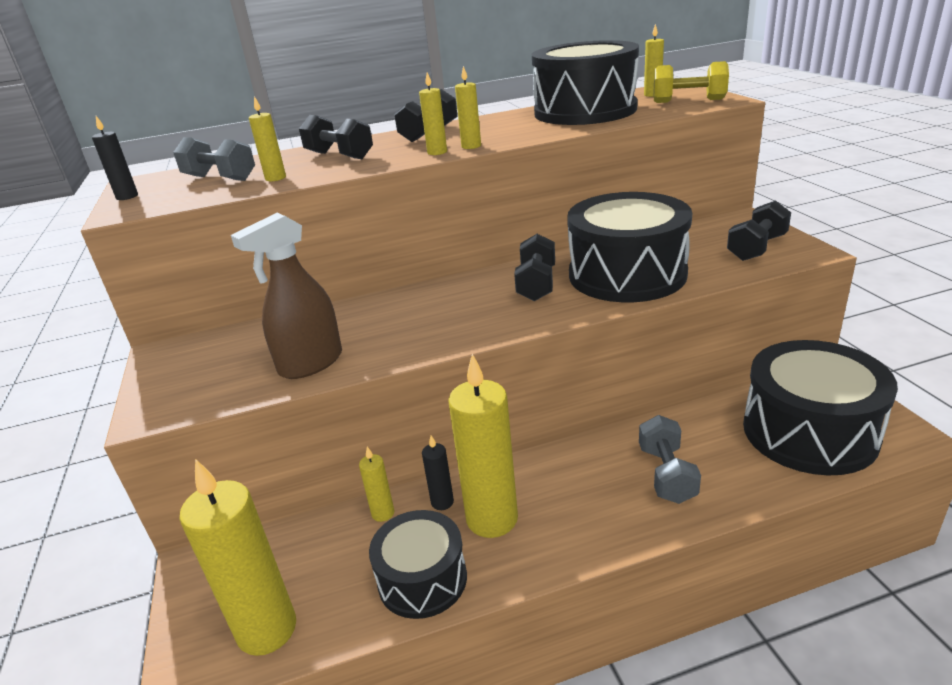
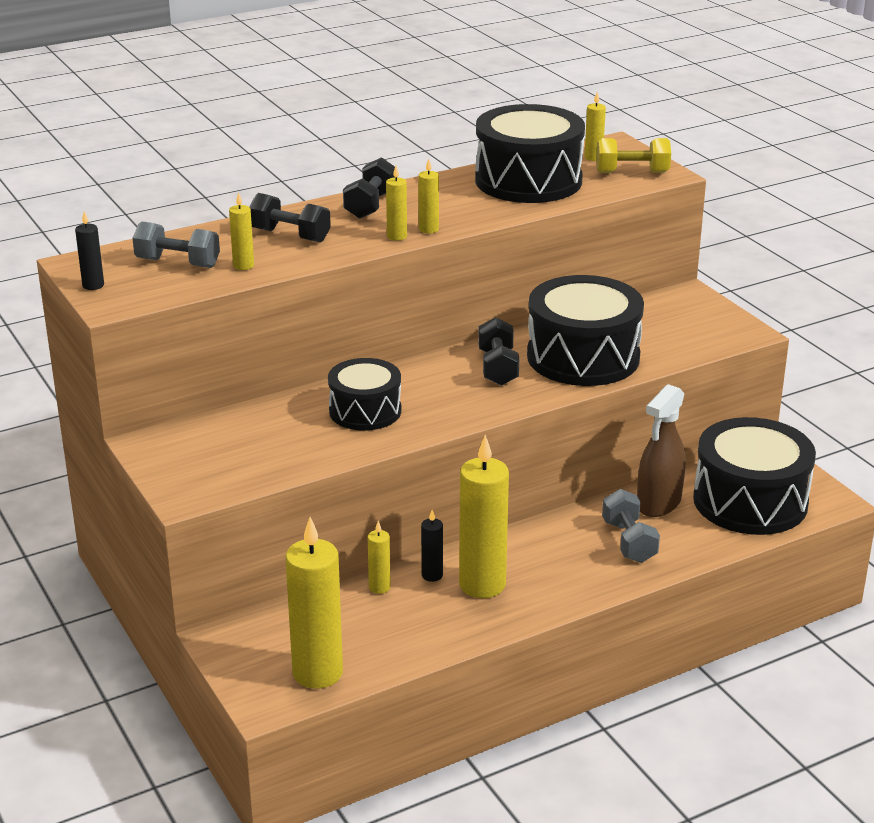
camera: 15 degrees left, 0 degrees up
(310, 363) = (311, 449): brown spray bottle -> brown spray bottle (658, 503)
(422, 579) = (436, 630): black drum -> black drum (365, 411)
(757, 248) = (701, 328): black dumbbell -> none

